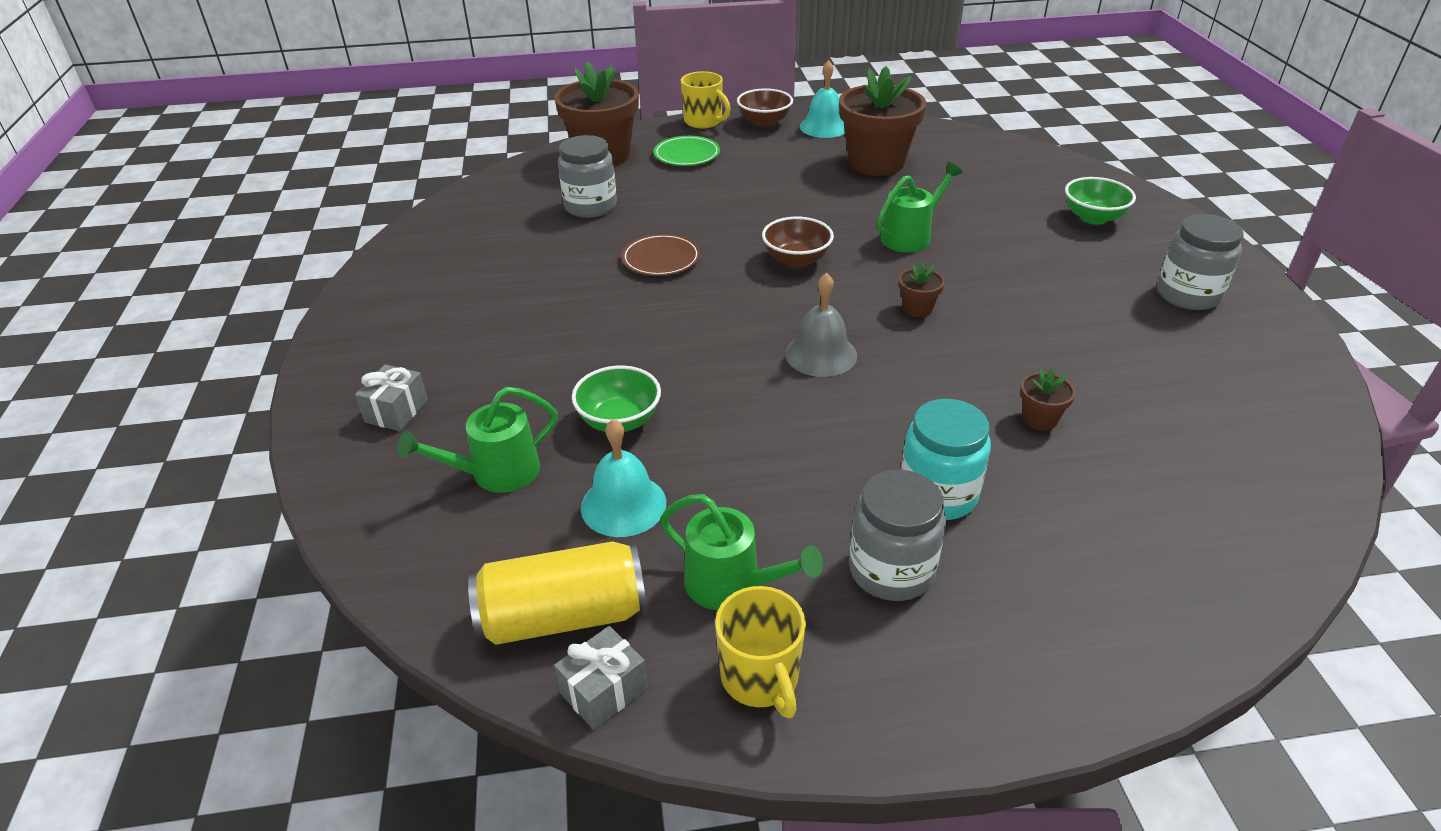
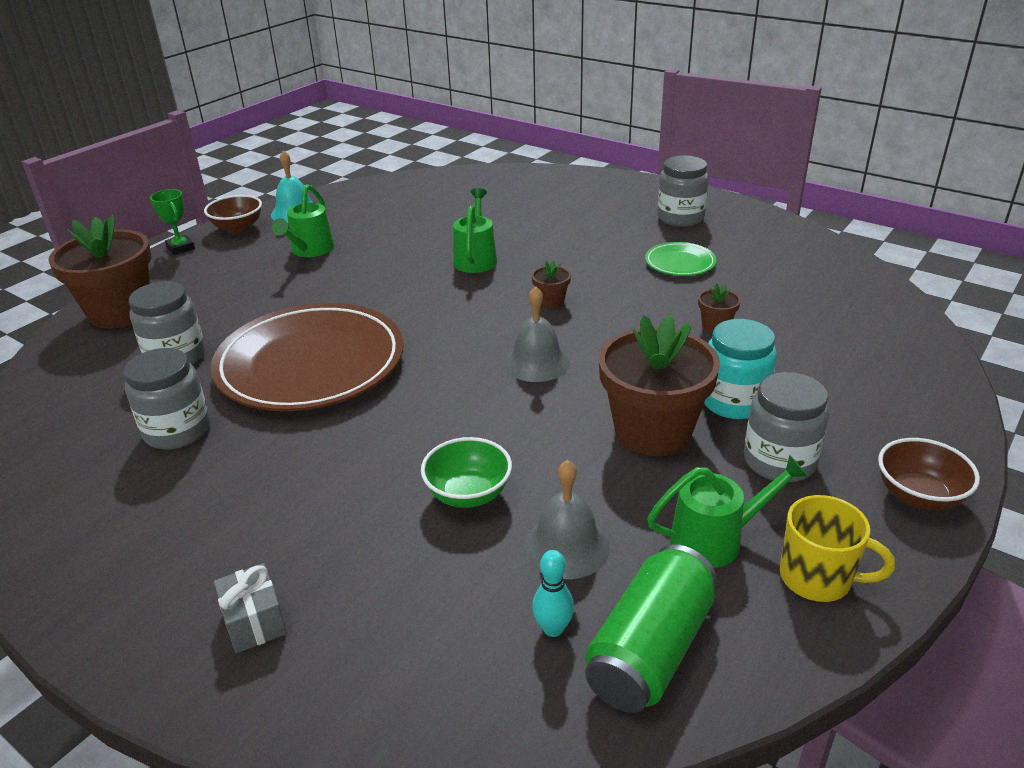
camera: 45 degrees left, 5 degrees down
(495, 473) = (433, 599): green watering can -> green watering can (309, 251)
(522, 260) = (177, 431): none -> grey jar
(530, 550) = (553, 628): none -> turquoise bowling pin
(563, 616) = (650, 650): yellow can -> green can
(604, 691) = (753, 670): grey gift -> none
(623, 505) = (566, 546): turquoise bell -> grey bell
(661, 259) = (311, 364): brown plate -> brown plate, size x2.29
(687, 155) = (205, 278): green plate -> green plate (680, 263)
(704, 122) = (180, 248): yellow mug -> green trophy
(796, 260) = (421, 311): brown bowl -> brown bowl (918, 496)
(876, 163) = (375, 221): brown flower pot -> brown flower pot (652, 431)
(1093, 218) = (567, 197): green bowl -> none

